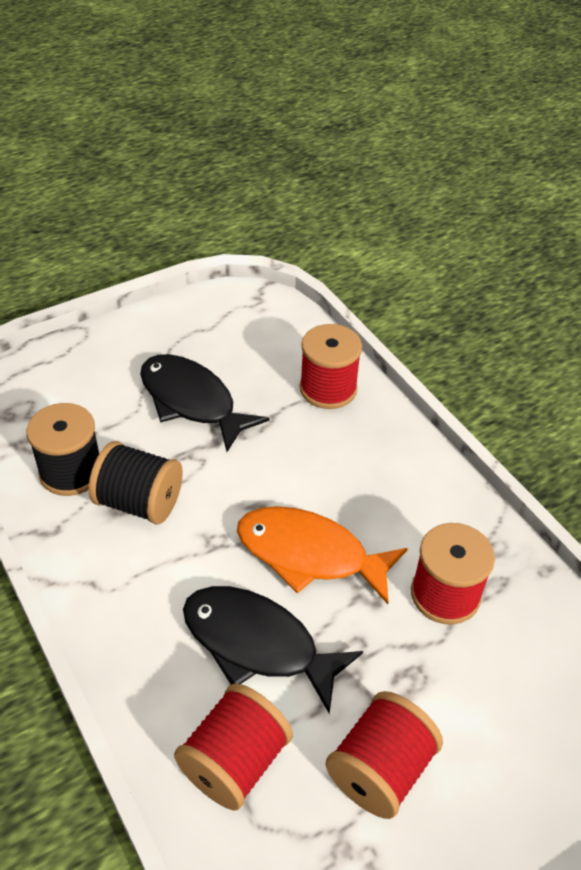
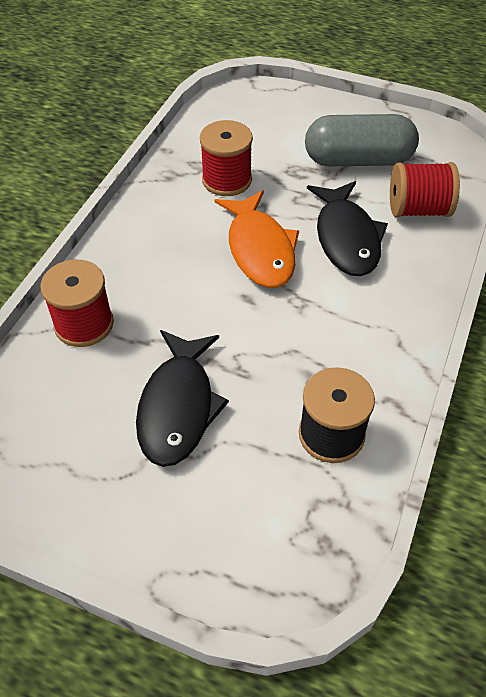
camera: 125 degrees left, 5 degrees up
(139, 502) = (312, 366): black spool -> none
(380, 769) = (358, 160): red spool -> grey capsule

